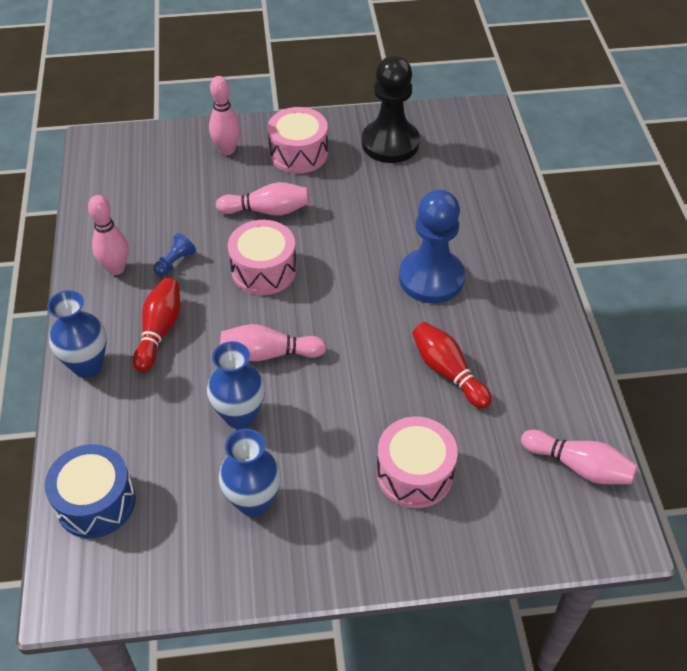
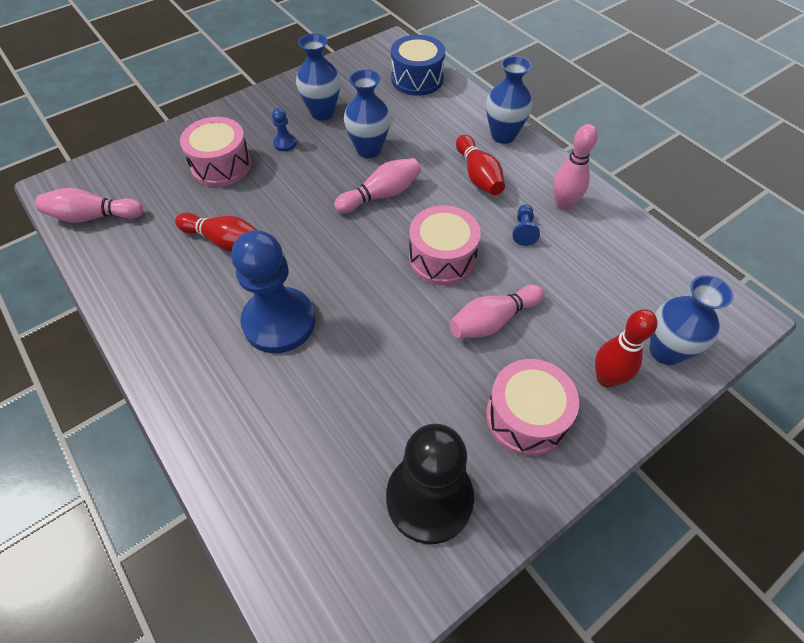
camera: 150 degrees right, 5 degrees up
(172, 147) = (665, 351): none -> blue vase
(227, 150) = (606, 378): pink bowling pin -> red bowling pin
(326, 472) = (285, 143): none -> blue pawn

